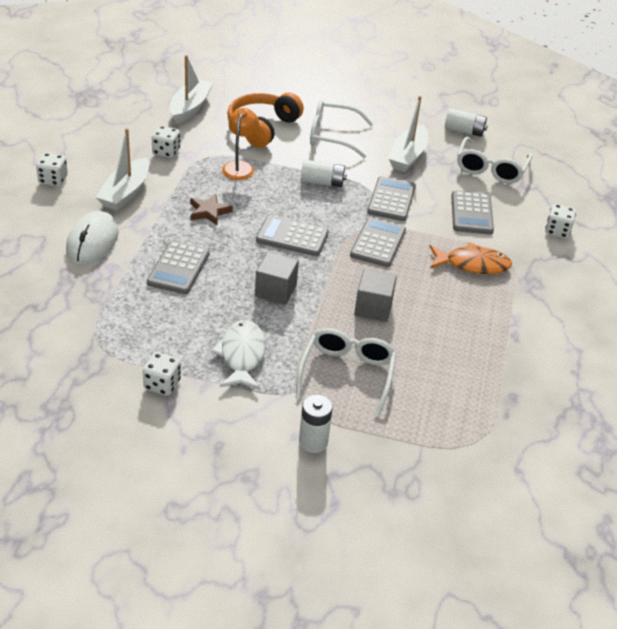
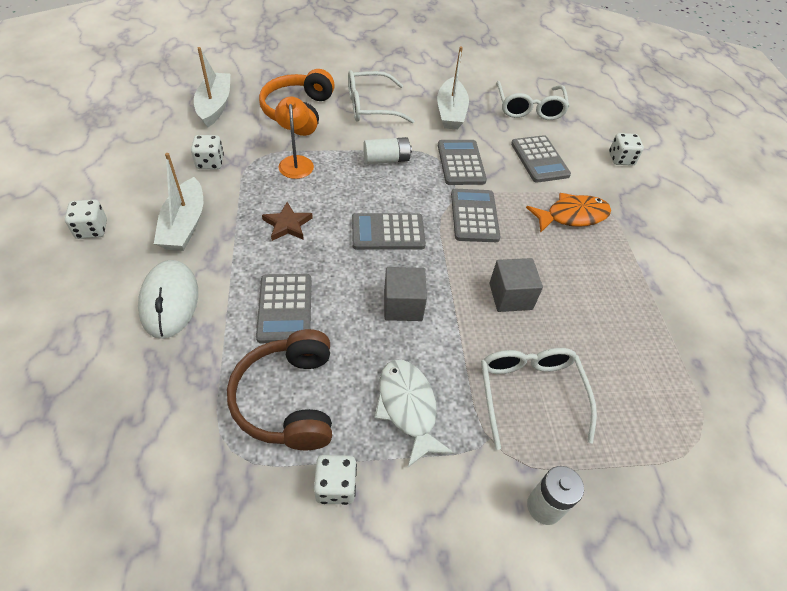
camera: 20 degrees left, 10 degrees up
(153, 325) = (288, 399): none -> brown headphones
(464, 131) = (485, 75): white battery -> none

